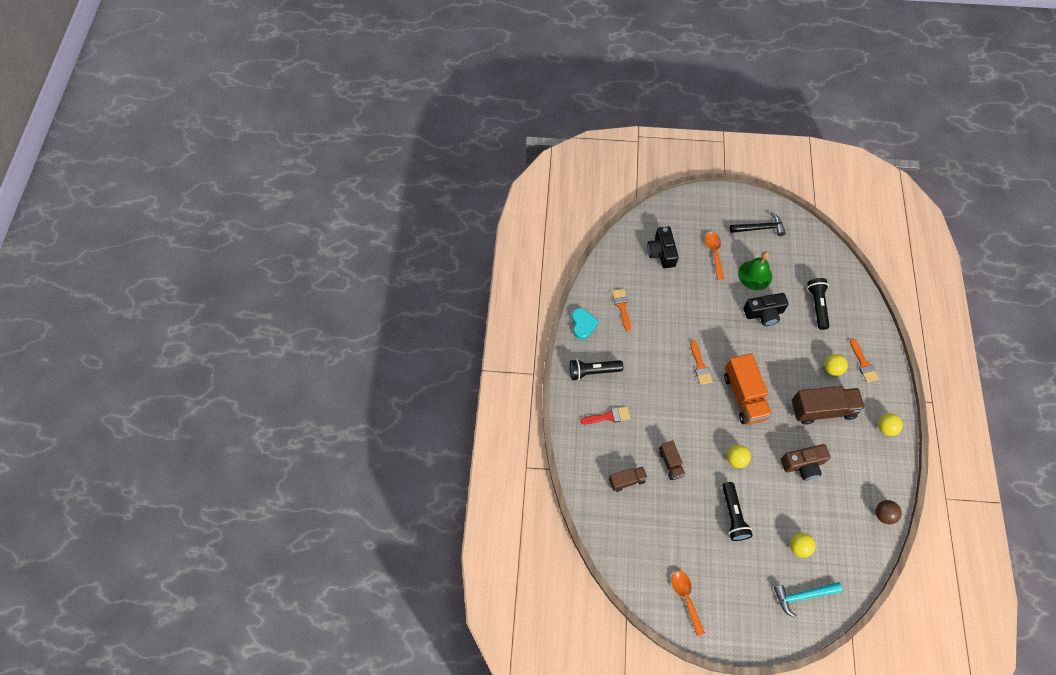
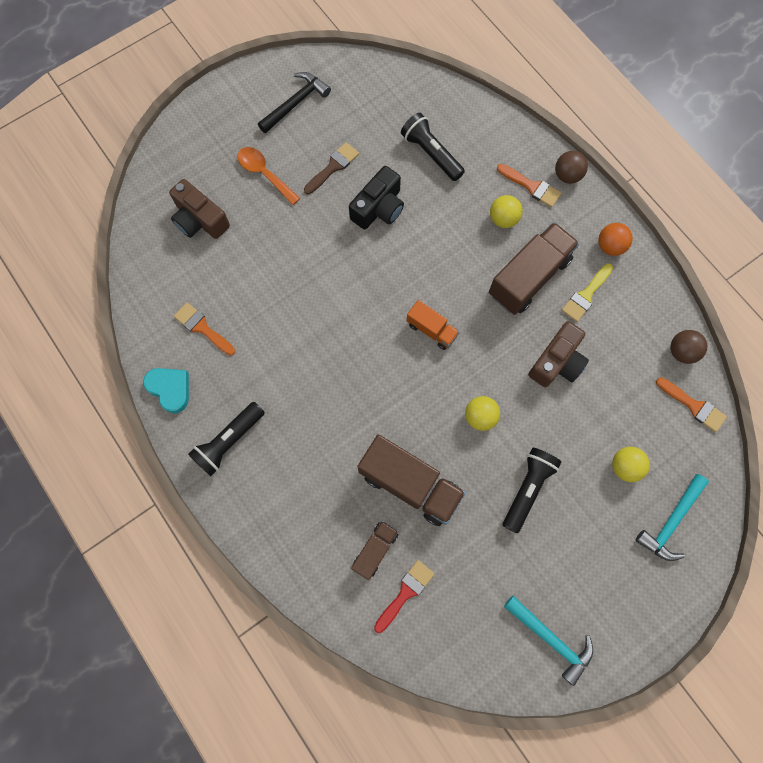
camera: 40 degrees left, 10 degrees up
(608, 416) = (291, 485): red brush -> red brush (405, 593)
(661, 252) = (200, 220): black camera -> brown camera
(670, 463) = (410, 484): brown truck -> brown truck, size x1.86
(686, 598) = (551, 639): orange spoon -> turquoise hammer
(700, 365) = (353, 331): orange brush -> orange brush (693, 406)
(733, 515) = (527, 489): black flashlight -> black flashlight turned 105 degrees counterclockwise
(744, 396) = (431, 330): orange truck -> orange truck, size x0.54
(755, 275) = (333, 167): green bell -> brown brush
(849, 443) = (586, 295): none -> yellow brush
(885, 428) = (610, 246): yellow ball -> orange ball
(890, 372) = (567, 175): none -> brown ball

